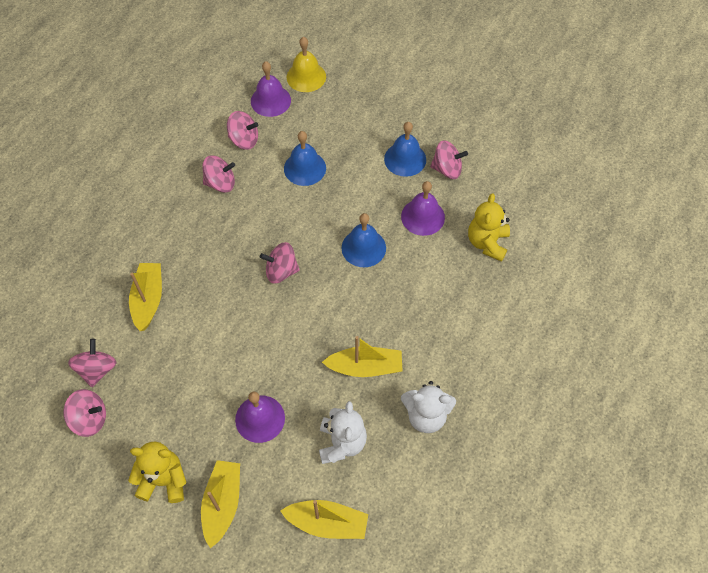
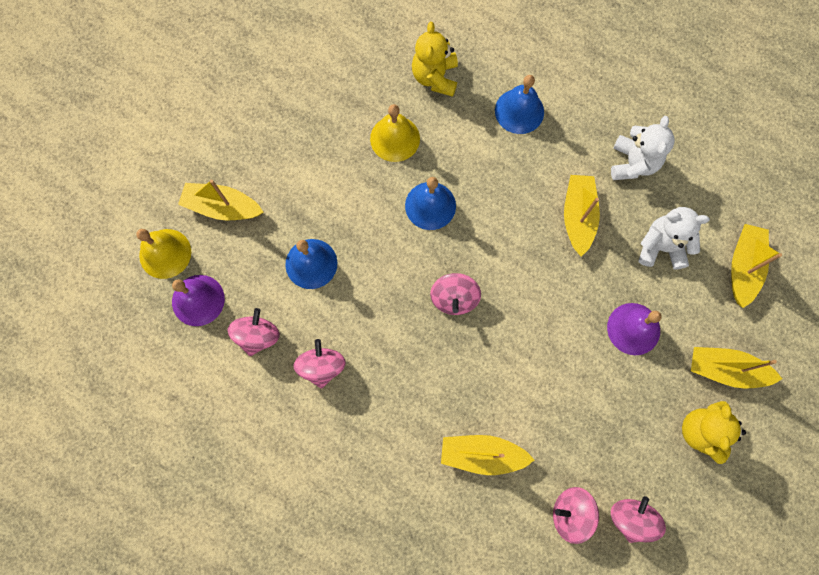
camera: 85 degrees left, 15 degrees up
(347, 106) = (222, 207): none -> yellow boat
(405, 159) = (312, 148): blue bell -> blue bell (519, 111)
(423, 217) = (395, 138): purple bell -> yellow bell
(447, 169) = (332, 105): pink spinning top -> none
(487, 243) = (435, 77): yellow teddy bear -> yellow teddy bear turned 75 degrees clockwise

